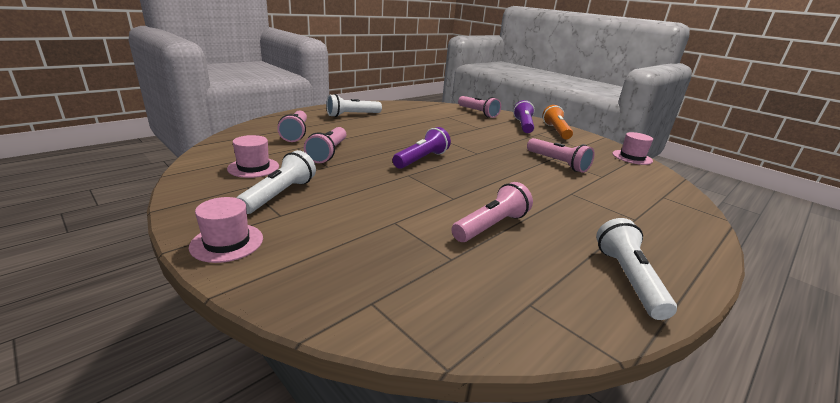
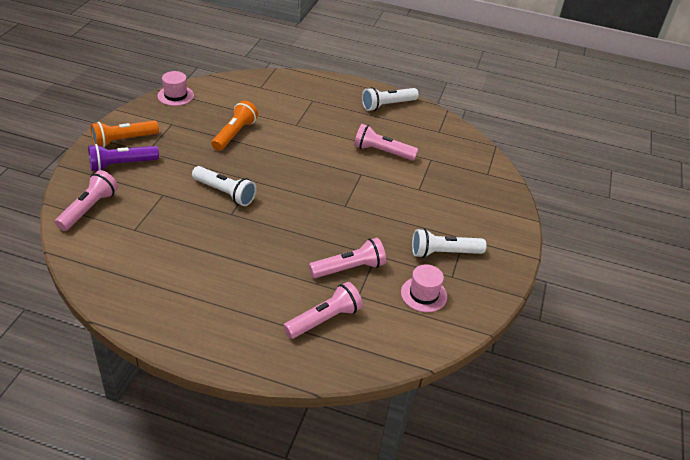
camera: 120 degrees left, 15 degrees up
(227, 242) = (507, 241): pink hat -> none
(352, 115) = (209, 312): white flashlight -> white flashlight (225, 193)
(421, 159) = (304, 208): purple flashlight -> none
(557, 163) = (235, 134): pink flashlight -> orange flashlight

